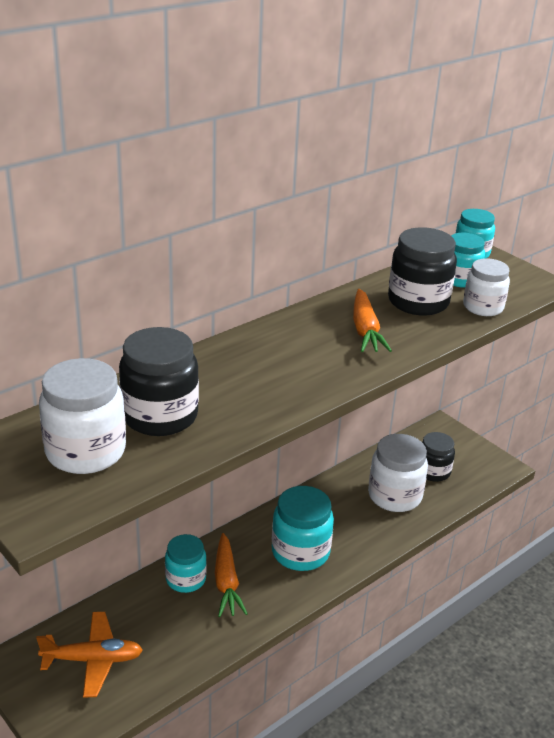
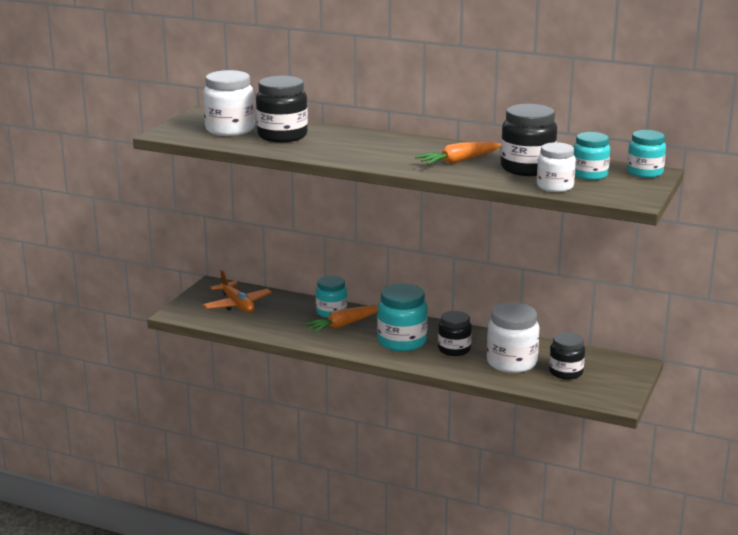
camera: 65 degrees right, 10 degrees down
(343, 522) = (454, 349): none -> black jar

